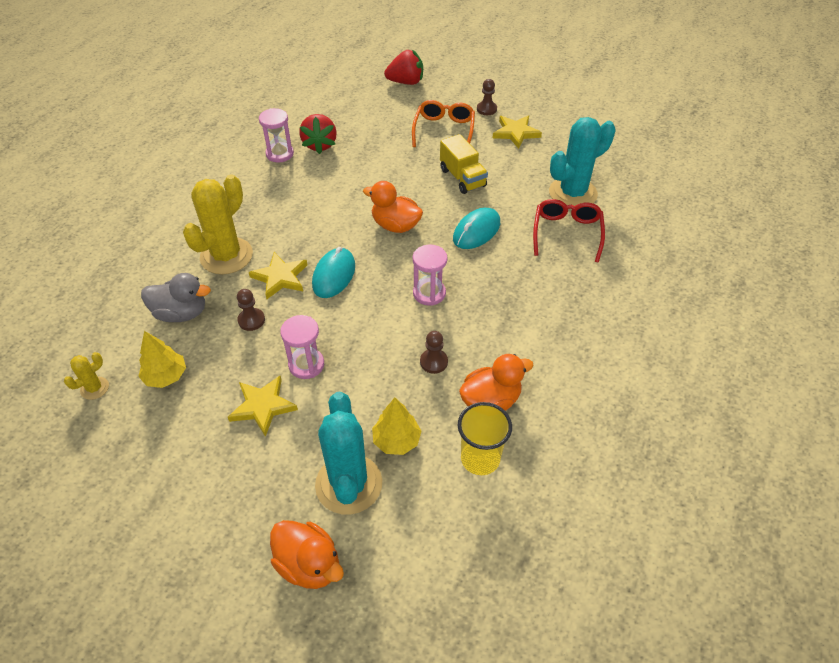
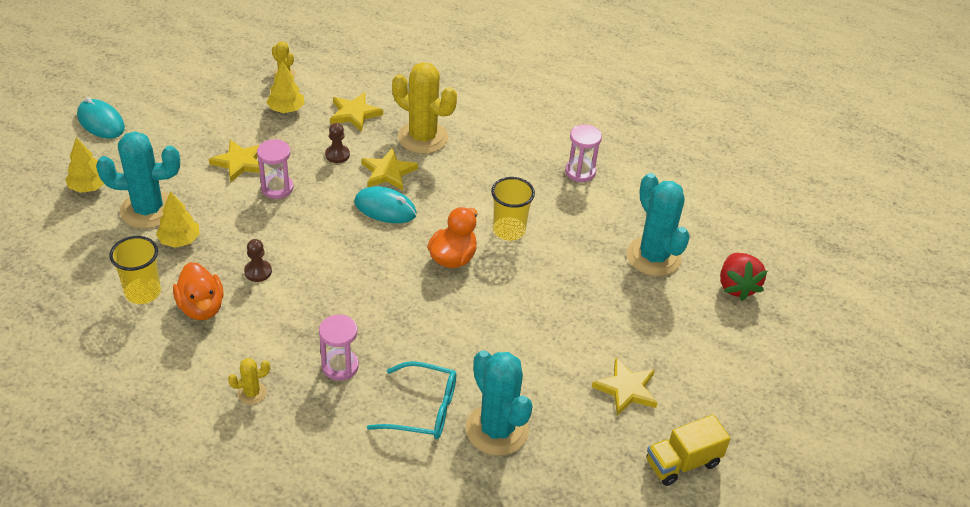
camera: 90 degrees right, 5 degrees down
(181, 313) = (354, 114): grey duck -> yellow star
(309, 565) = (89, 187): orange duck -> yellow tree
(320, 145) = (597, 203): red strawberry -> none
(357, 193) = (509, 230): none -> yellow cup
(380, 118) = (653, 257): none -> turquoise cactus
(429, 293) = (347, 276): pink hourglass -> pink hourglass (340, 366)
(444, 130) = (629, 315): orange glasses -> none
(462, 178) = (532, 323): yellow truck -> yellow truck (682, 463)
(476, 231) = (436, 325): turquoise mouse -> turquoise mouse (101, 122)
(486, 109) = (680, 365): brown pawn -> none
(567, 233) = (423, 409): red glasses -> turquoise glasses
(584, 343) = (252, 393): none -> yellow cactus

